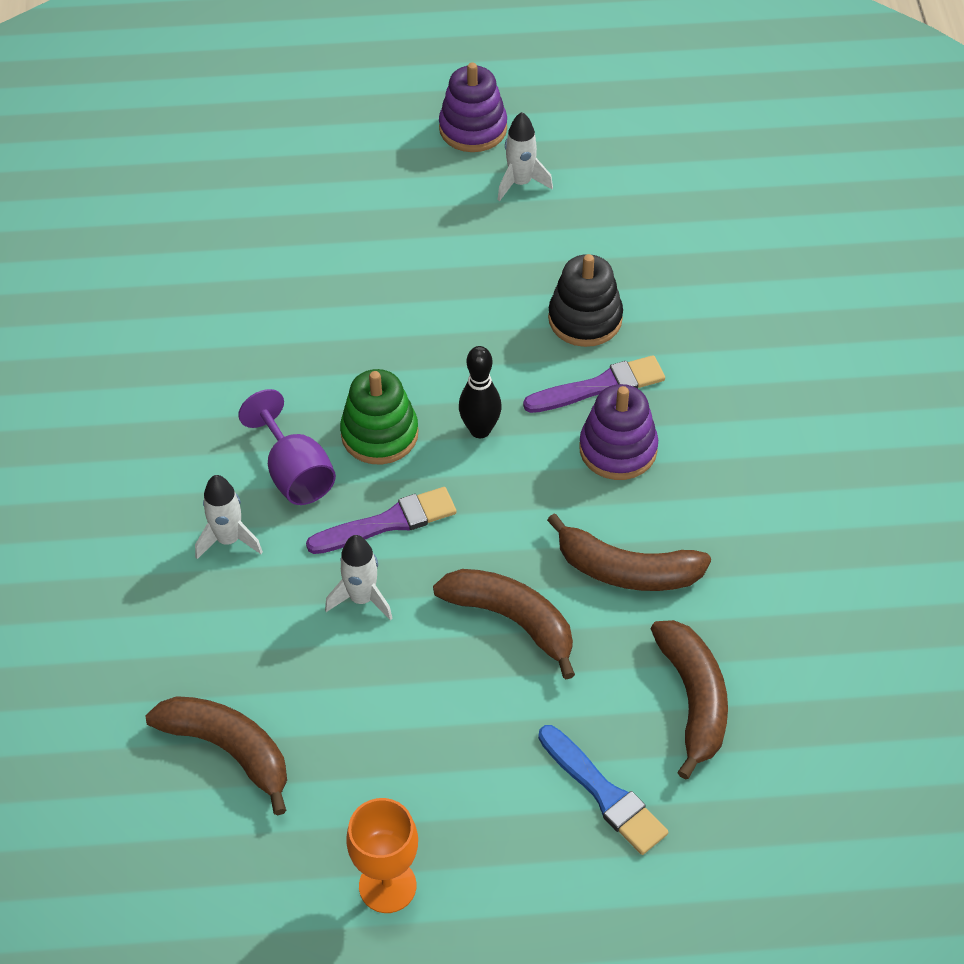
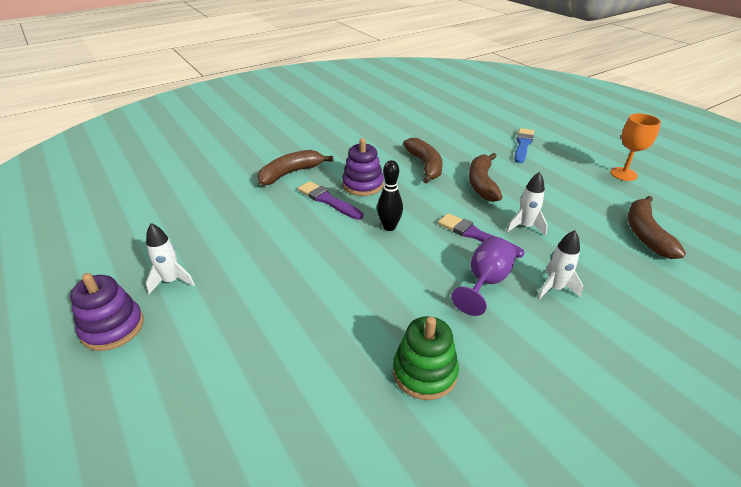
camera: 120 degrees left, 15 degrees down
(379, 434) = (425, 261): green stacking toy -> green stacking toy (424, 372)
(585, 319) = (283, 218): black stacking toy -> none
(693, 700) = (464, 139): brown banana -> brown banana (291, 173)

